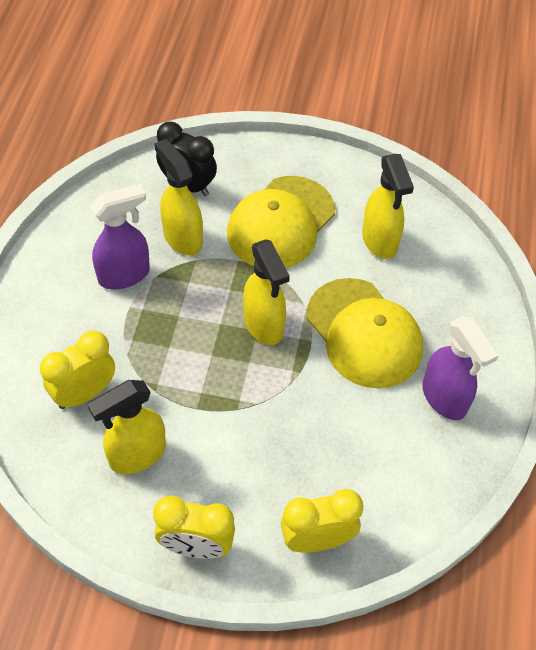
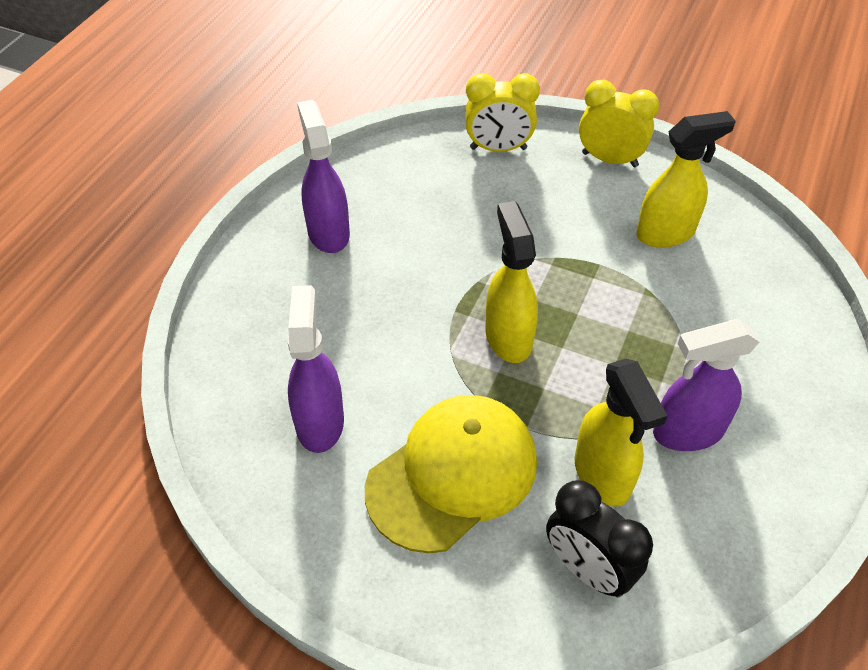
camera: 165 degrees left, 5 degrees down
(84, 393) = (727, 297): yellow clock -> none
(364, 333) = (389, 309): yellow cap -> none
(380, 241) = (320, 422): yellow spray bottle -> purple spray bottle

